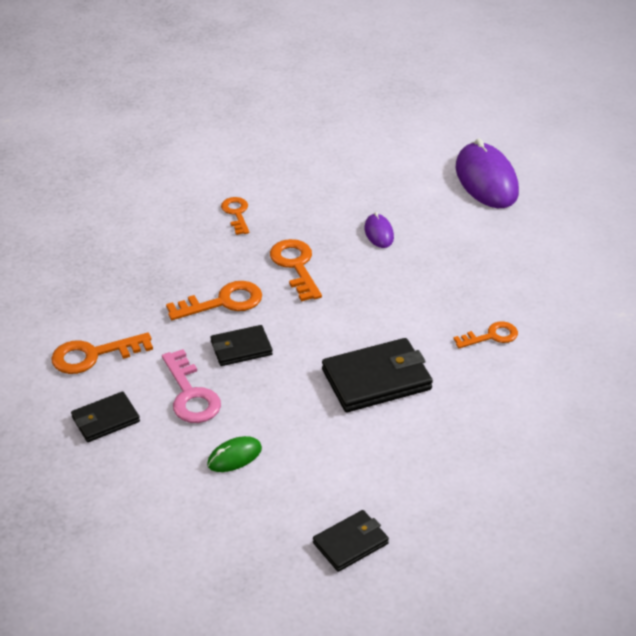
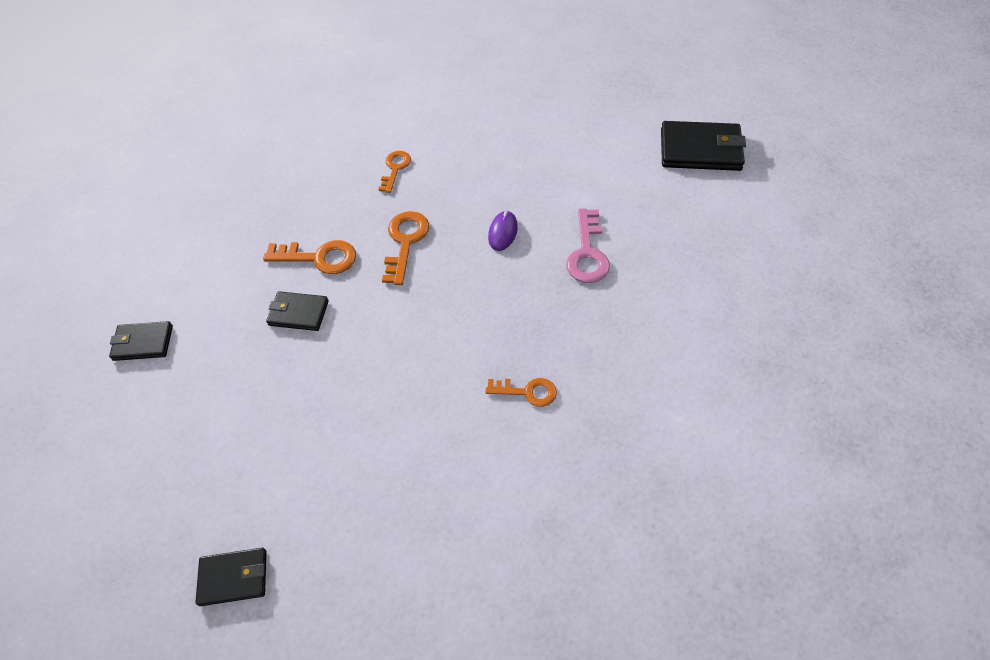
camera: 30 degrees right, 15 degrees up
(93, 355) = (182, 272): orange key -> none
(190, 394) = (224, 345): pink key -> pink key (587, 253)
(234, 456) = (210, 429): green mouse -> none
(377, 379) = (387, 397): black wallet -> black wallet (700, 150)
(486, 180) = (644, 207): purple mouse -> none

